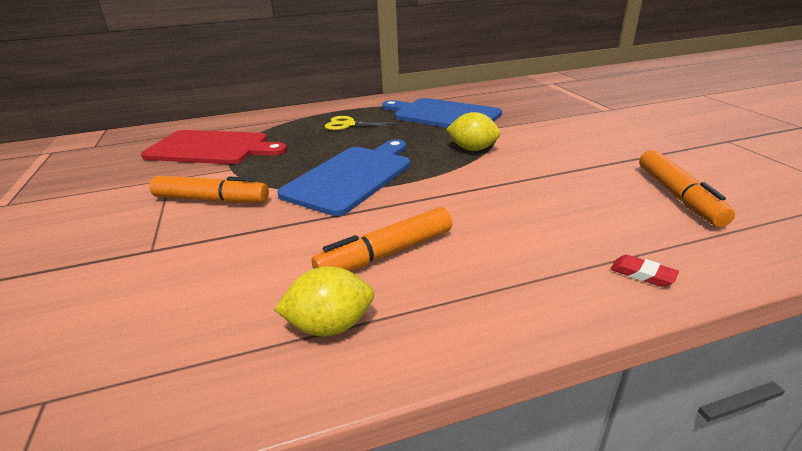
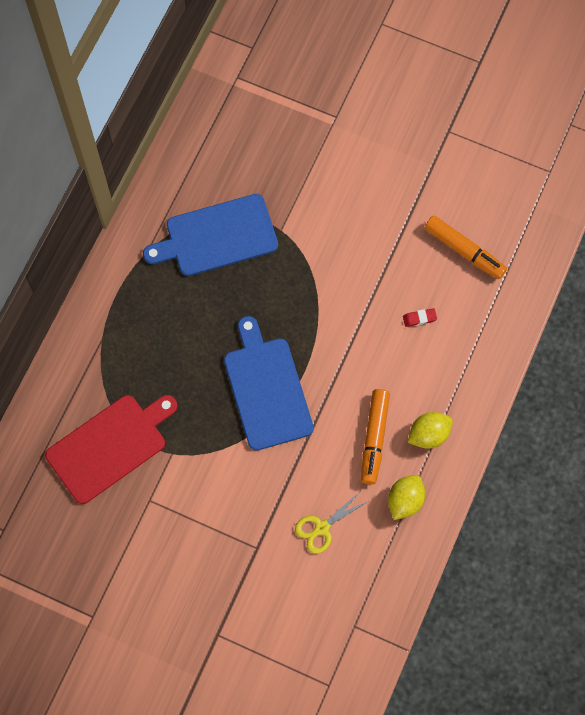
camera: 50 degrees left, 40 degrees up
(212, 200) = (217, 489): orange marker -> none
(348, 125) = (162, 319): yellow scissors -> yellow scissors (321, 528)
(472, 149) = (301, 283): yellow lemon -> yellow lemon (428, 434)
(642, 274) = (491, 350): red eraser -> red eraser (419, 318)

